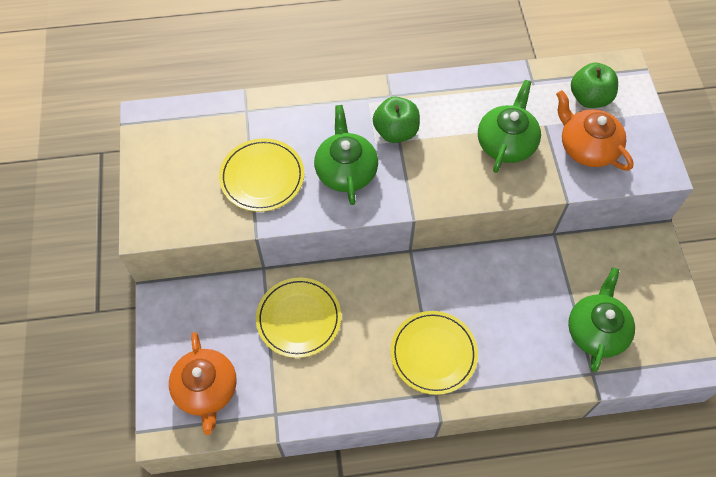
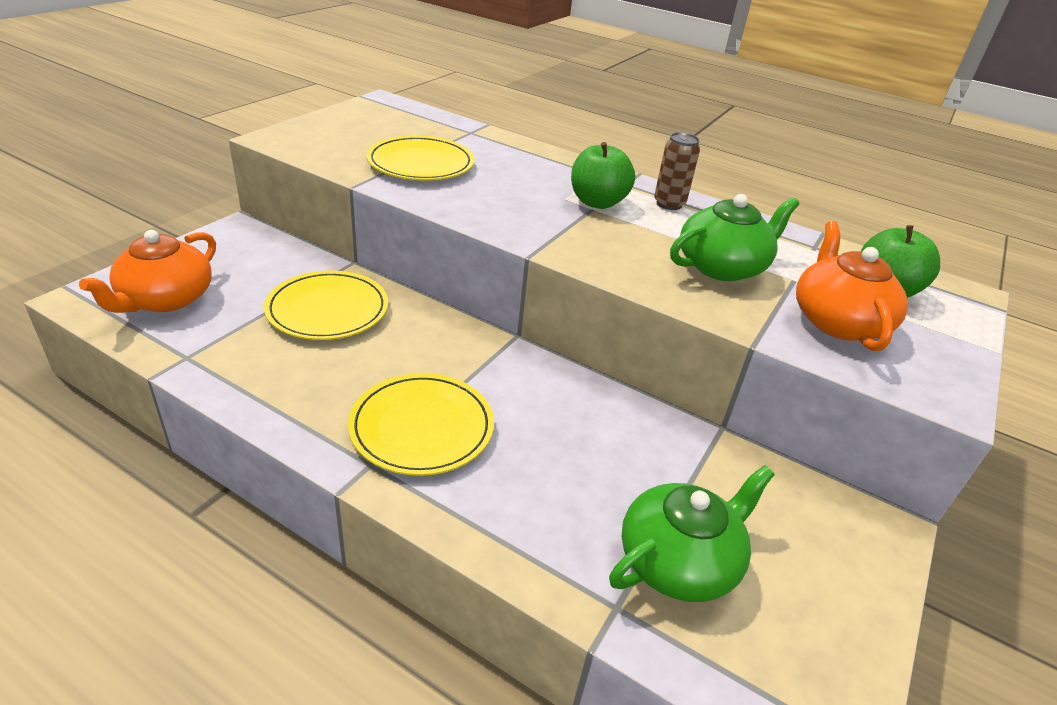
camera: 35 degrees right, 25 degrees down
(346, 170) = (506, 197): green teapot -> none
(431, 99) = (669, 204): none -> brown can

